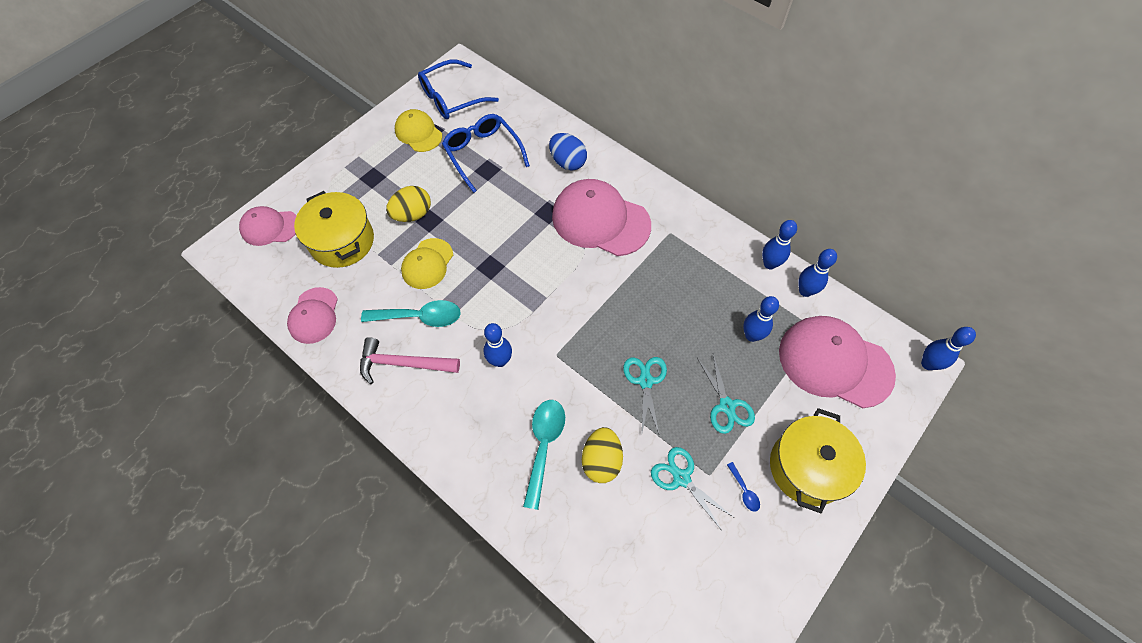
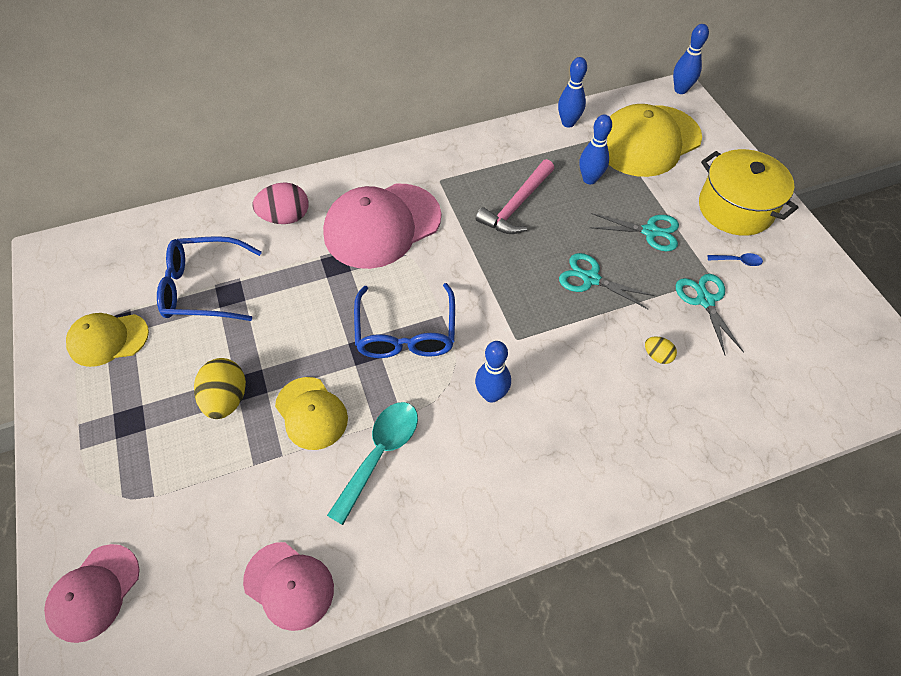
camera: 60 degrees left, 5 degrees down
(342, 241) = (199, 500): yellow pot -> none
(403, 363) = (432, 500): pink hammer -> pink hammer (516, 205)
(451, 98) = (90, 282): blue glasses -> blue glasses (406, 333)
(544, 445) = (615, 399): turquoise spoon -> none
(567, 162) = (285, 217): blue egg -> pink egg
(601, 461) = (657, 356): yellow egg -> yellow egg, size x0.53
(681, 478) = (705, 300): turquoise scissors -> turquoise scissors turned 90 degrees clockwise
(769, 264) = (525, 130): blue bowling pin -> none
(834, 362) = (648, 141): pink cap -> yellow cap

